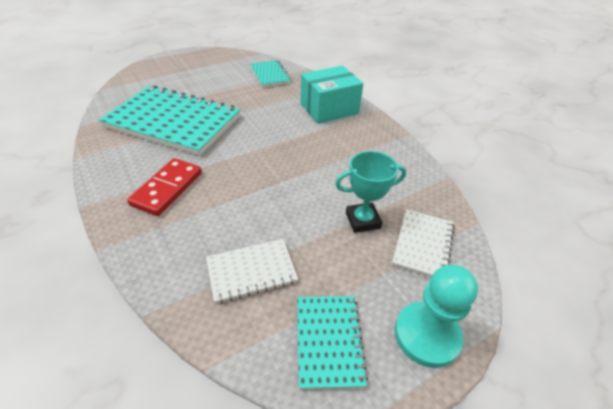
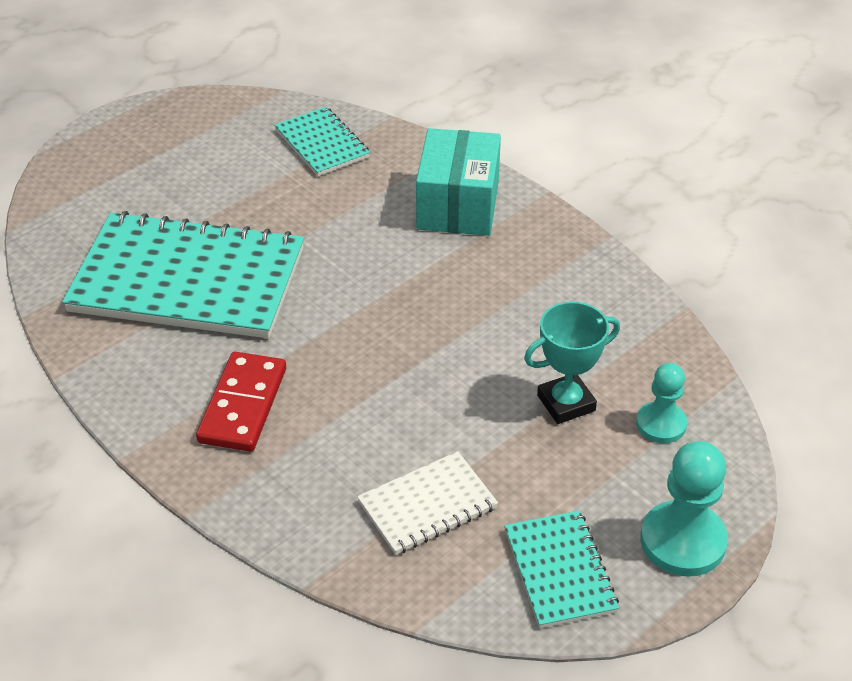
camera: 10 degrees left, 0 degrees up
(329, 109) = (458, 205): turquoise box -> turquoise box turned 45 degrees counterclockwise
(423, 244) = (661, 424): white notebook -> turquoise pawn

